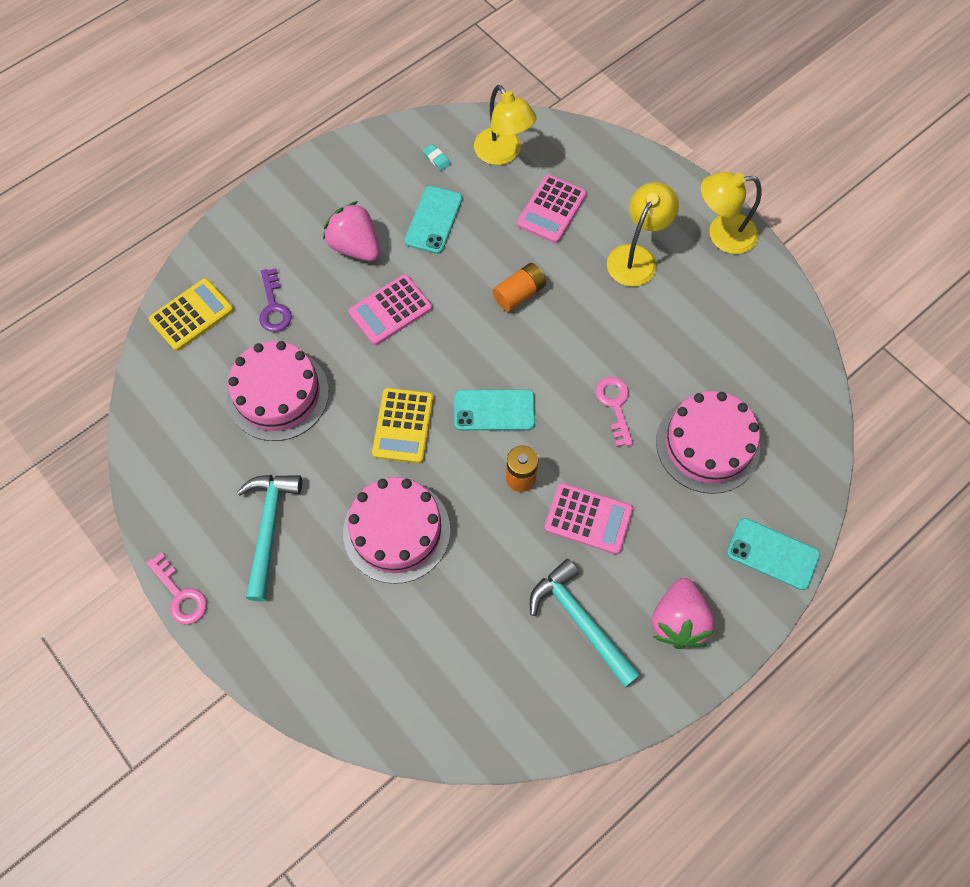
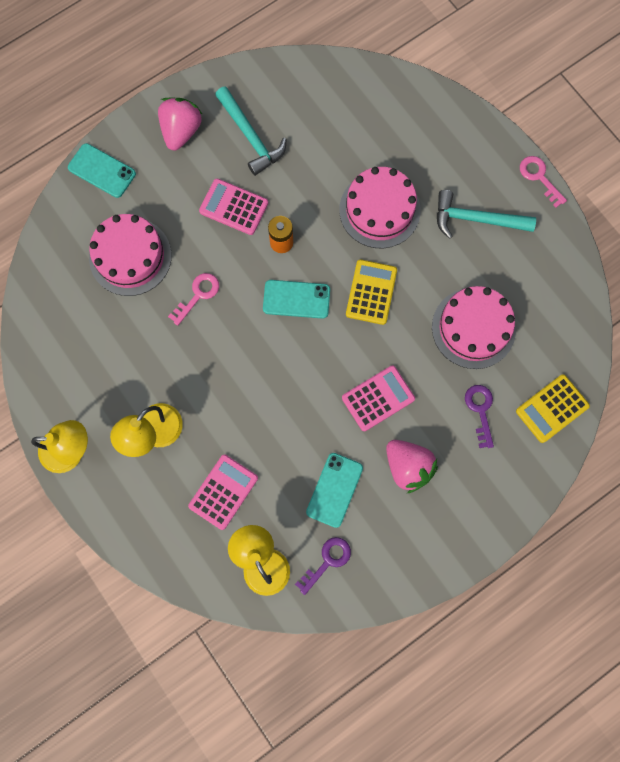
camera: 175 degrees left, 10 degrees up
(268, 529) = (476, 219): turquoise hammer -> turquoise hammer turned 90 degrees clockwise
(436, 159) = (327, 561): turquoise eraser -> purple key
(519, 294) = (264, 405): orange battery -> none
(615, 405) = (198, 295): pink key -> pink key turned 135 degrees counterclockwise

